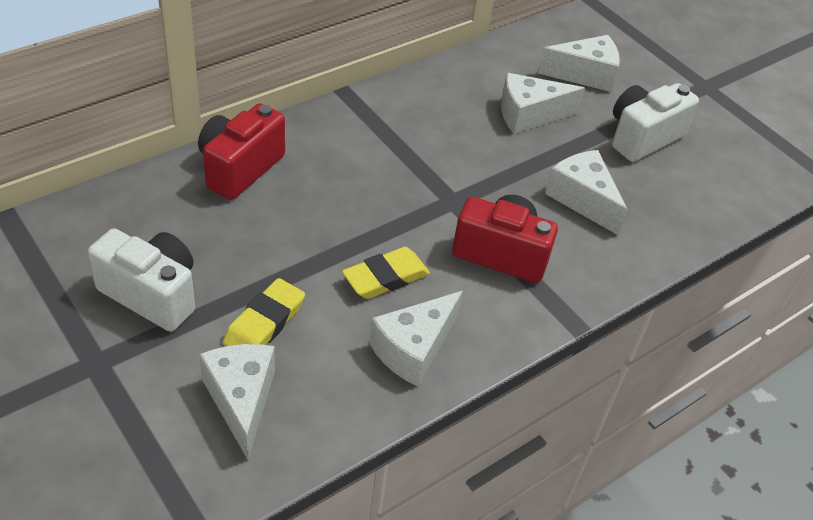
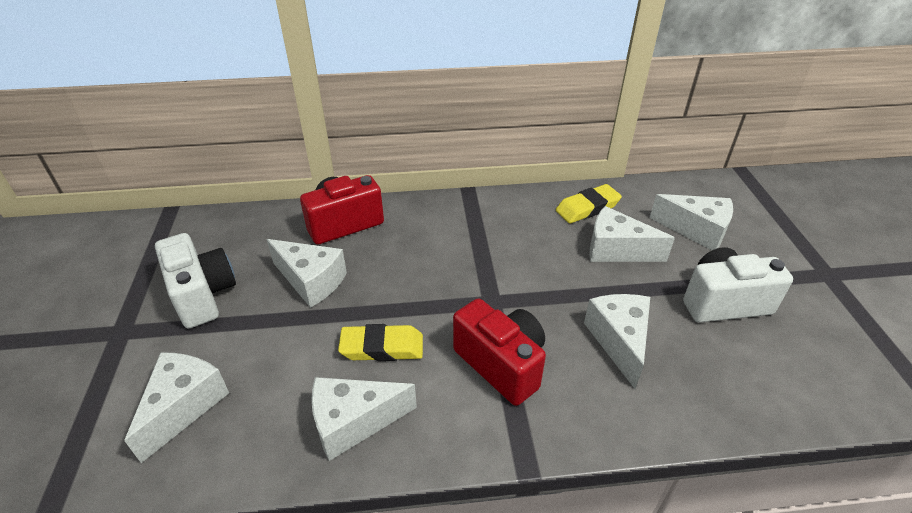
camera: 35 degrees right, 5 degrees down
(259, 240) = (311, 281): none -> white cheese
(264, 323) = (257, 349): yellow eraser -> yellow eraser (587, 208)

